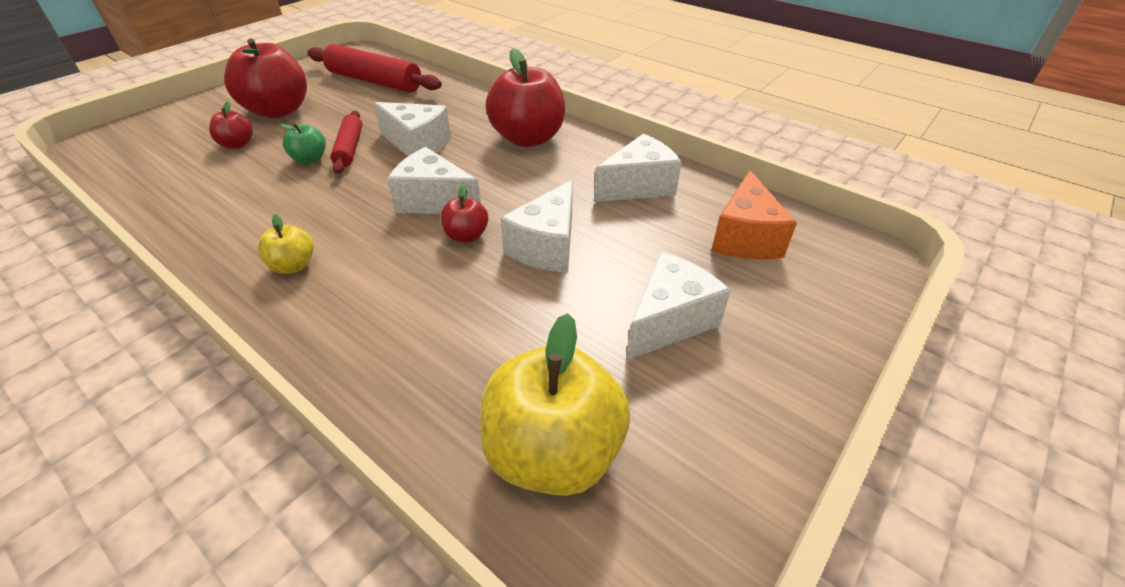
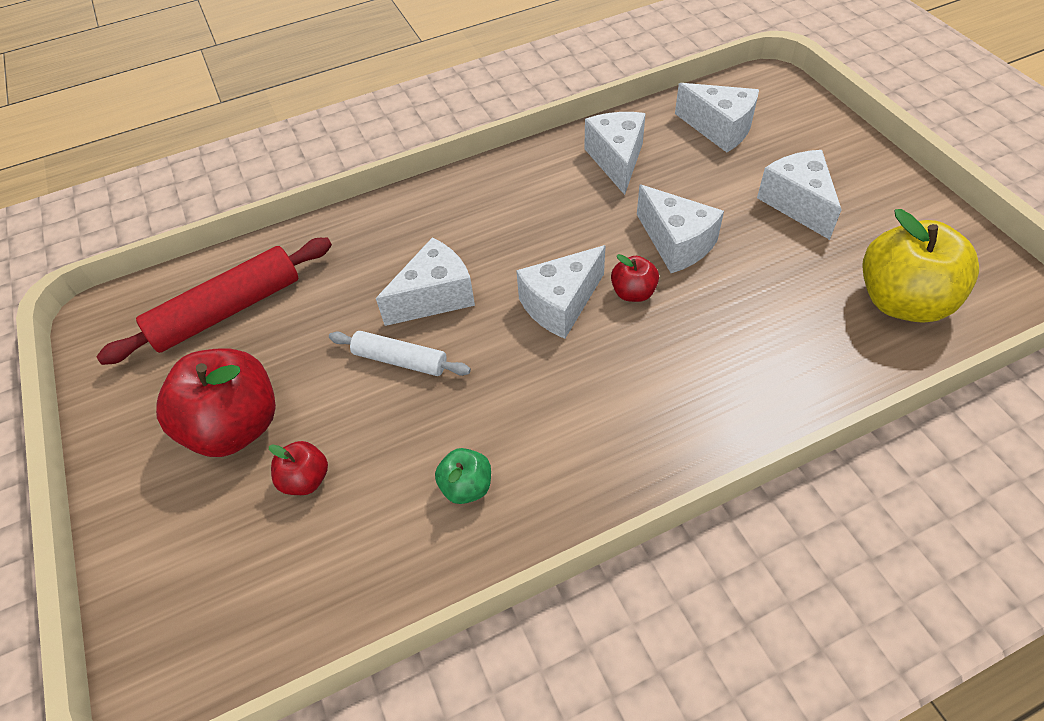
camera: 60 degrees left, 10 degrees up
(293, 266) = (617, 435): yellow apple -> none
(310, 159) = (402, 402): green apple -> green apple (466, 486)
(350, 148) = (400, 360): red rolling pin -> white rolling pin
(528, 138) = (483, 207): red apple -> none
(745, 238) = (719, 129): orange cheese -> white cheese

